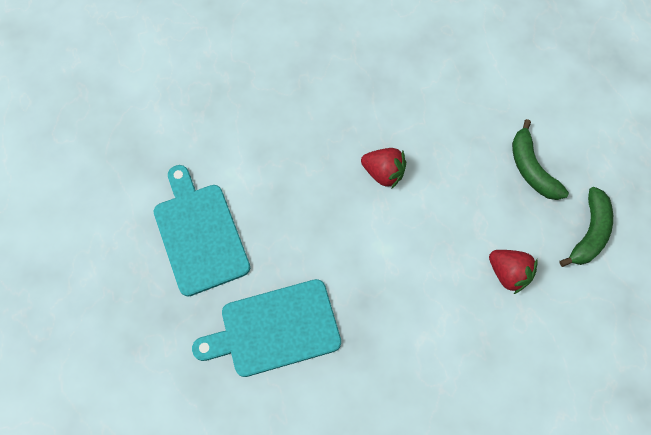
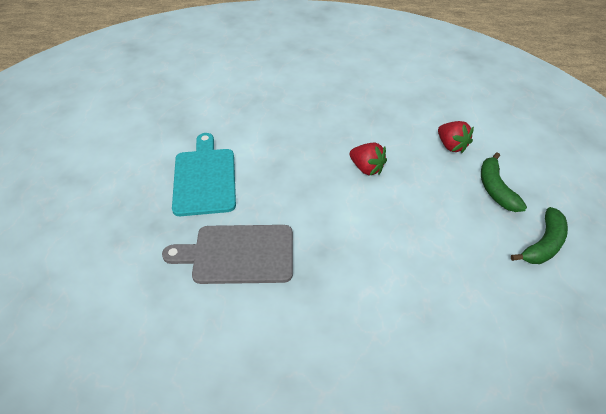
camera: 15 degrees right, 20 degrees down
(274, 329) = (238, 254): turquoise cutting board -> grey cutting board
(508, 274) = (460, 259): red strawberry -> red strawberry (451, 146)

